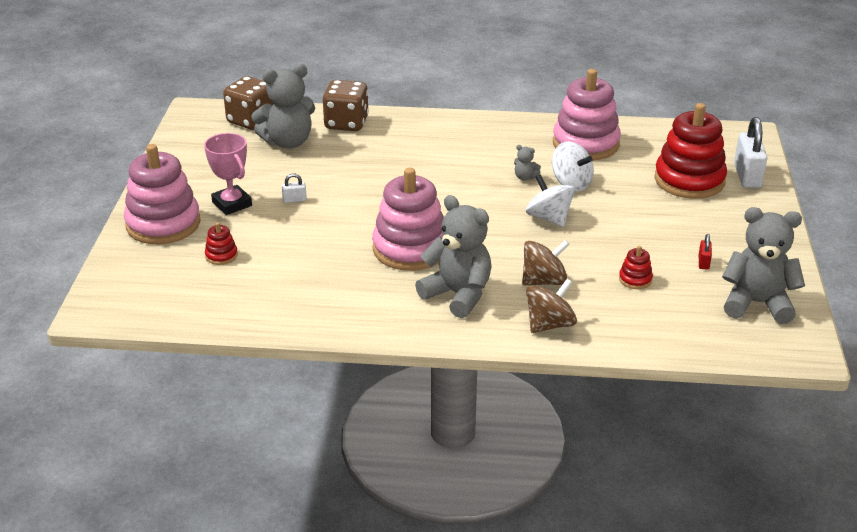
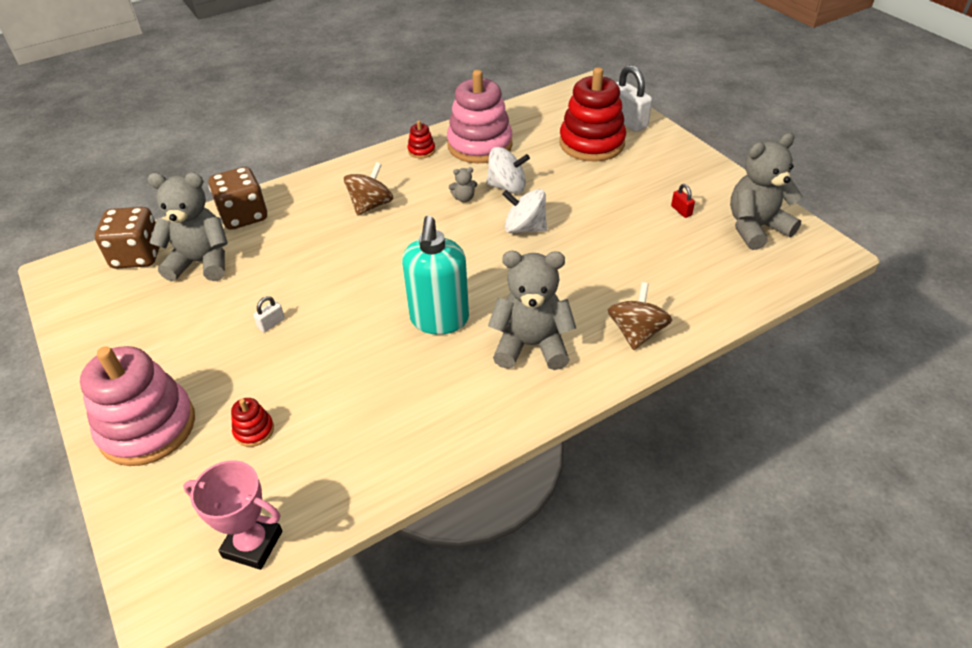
camera: 35 degrees left, 10 degrees up
(232, 204) = (207, 362): pink trophy -> pink trophy (253, 544)
(288, 142) = (201, 262): grey teddy bear -> grey teddy bear turned 120 degrees counterclockwise
(410, 249) = (439, 320): pink stacking toy -> turquoise soap dispenser
(544, 281) = (586, 291): brown spinning top -> brown spinning top (371, 205)
(635, 279) = (651, 252): red stacking toy -> red stacking toy (421, 151)

